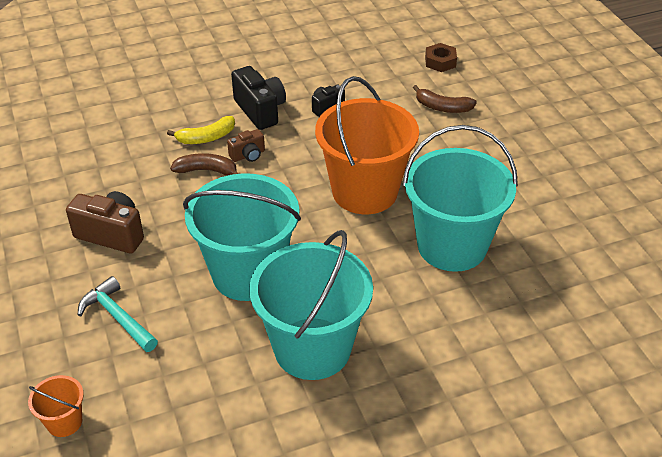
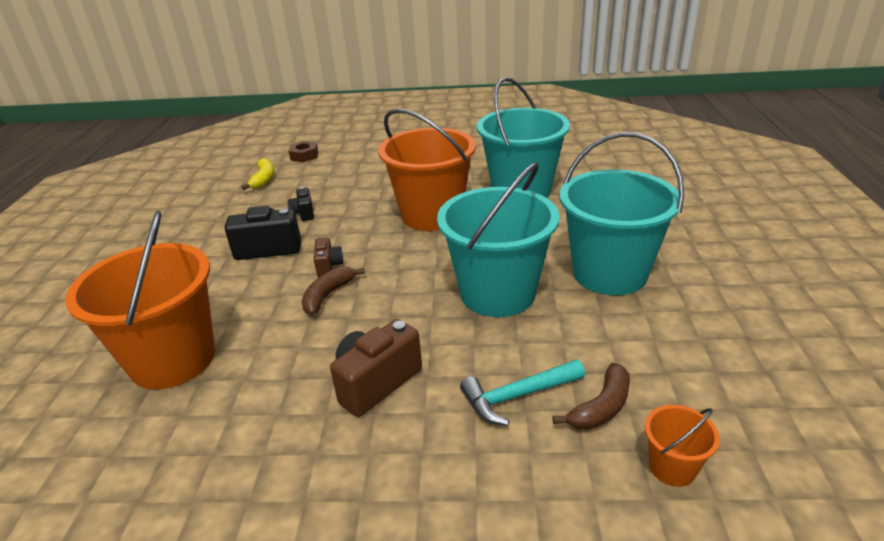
camera: 65 degrees left, 10 degrees down
(108, 125) = (173, 359): none -> orange bucket
(206, 138) = (275, 287): yellow banana -> yellow banana (263, 179)
(442, 107) = (360, 165): brown banana -> brown banana (601, 407)

